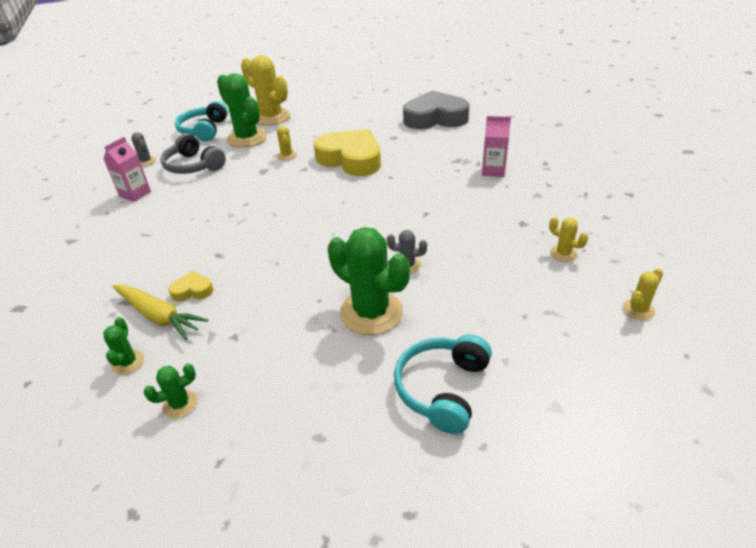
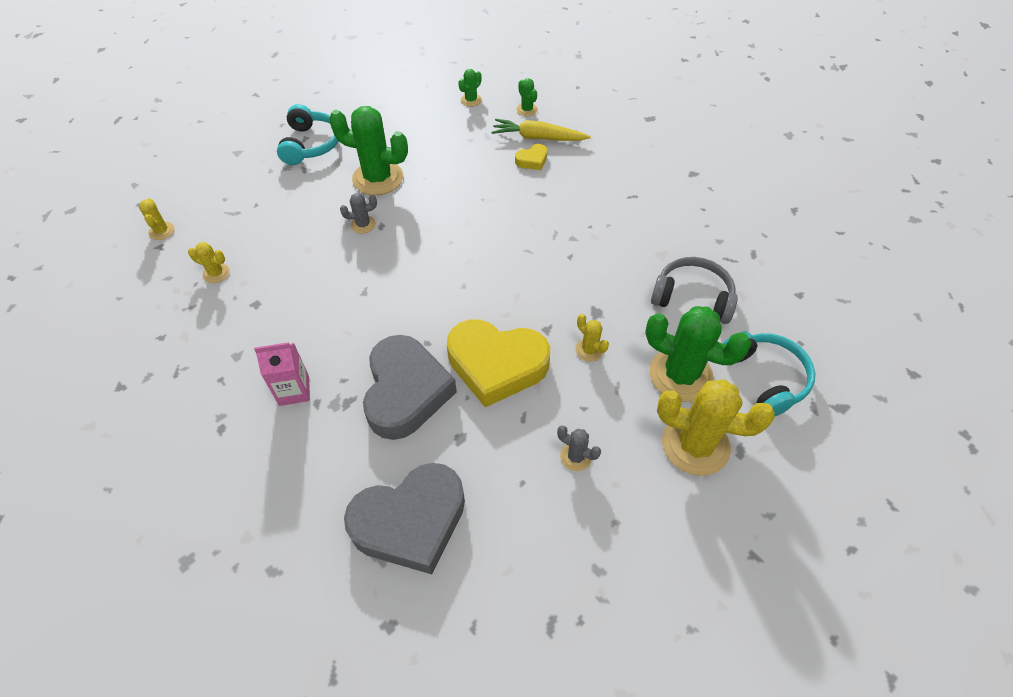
camera: 155 degrees right, 15 degrees up
(135, 194) = (706, 238): pink carton -> none
(146, 161) = (761, 289): grey cactus -> grey cactus (575, 457)
(416, 158) = (406, 392): none -> grey heart
(638, 310) = (162, 231): yellow cactus -> yellow cactus turned 45 degrees counterclockwise

